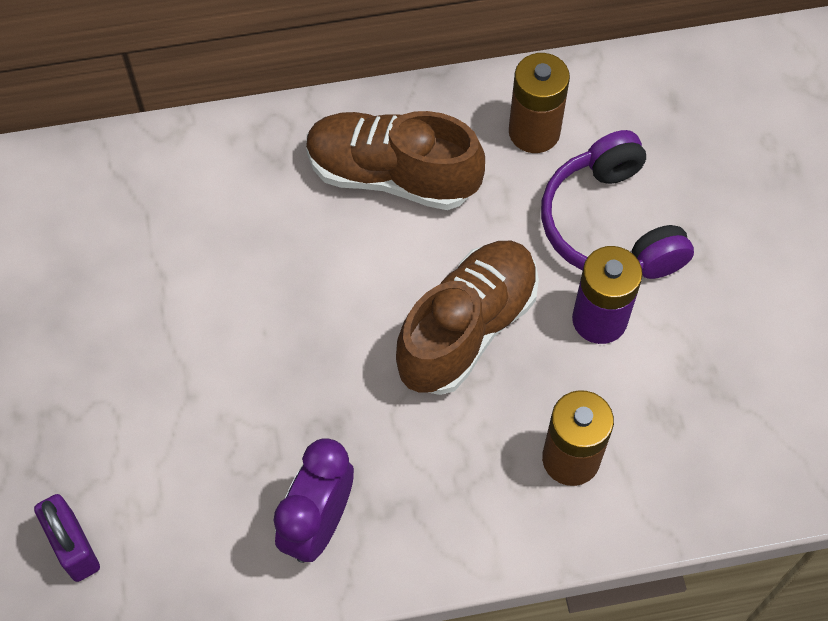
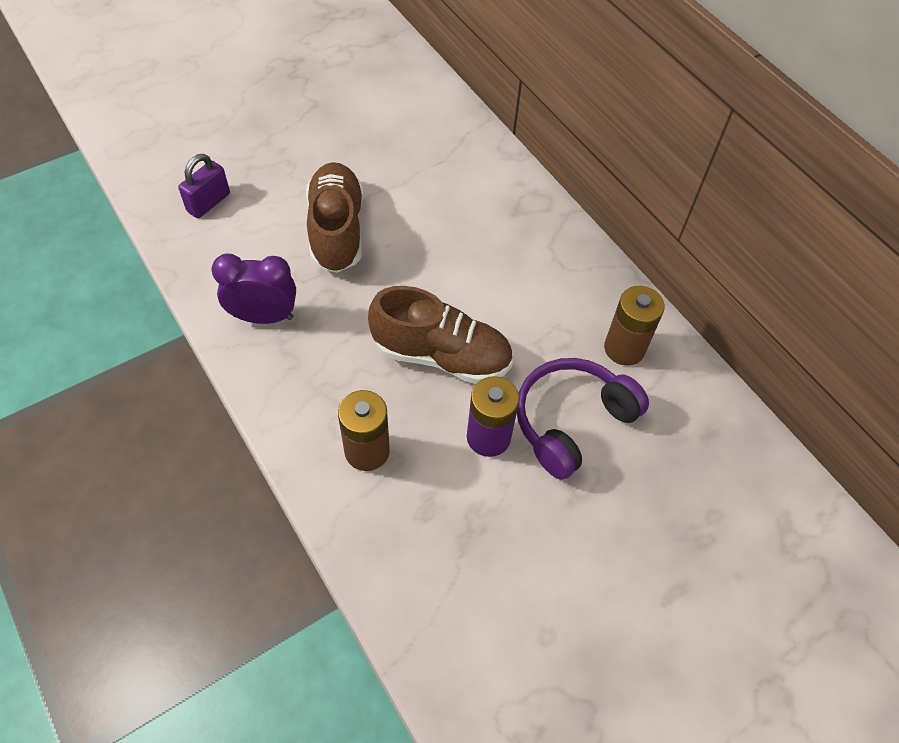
camera: 65 degrees right, 5 degrees down
(392, 176) = (539, 275): brown shoe -> brown shoe (336, 230)

